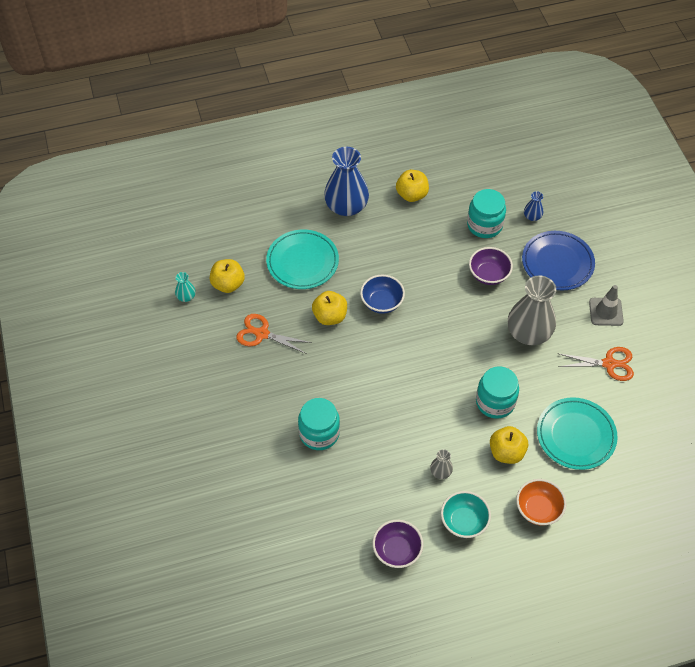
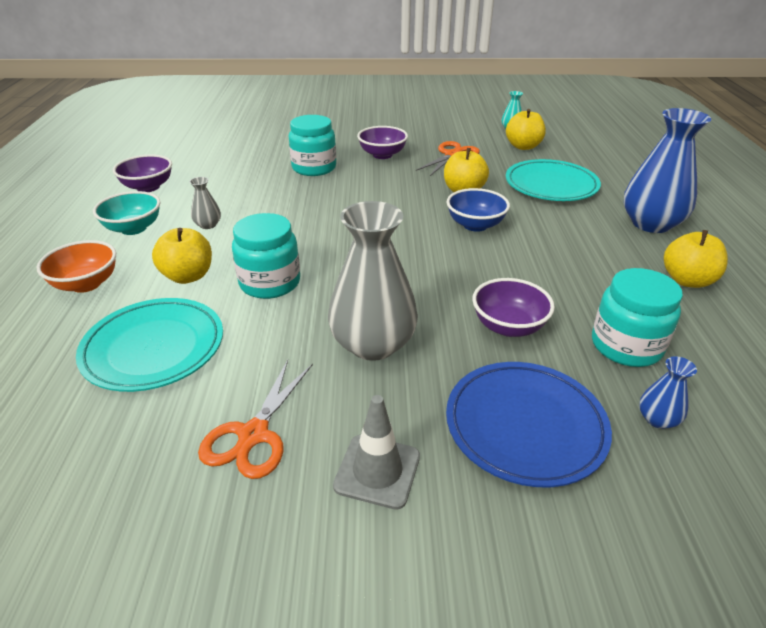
camera: 105 degrees right, 20 degrees down
(276, 387) = (382, 155): none -> purple bowl

